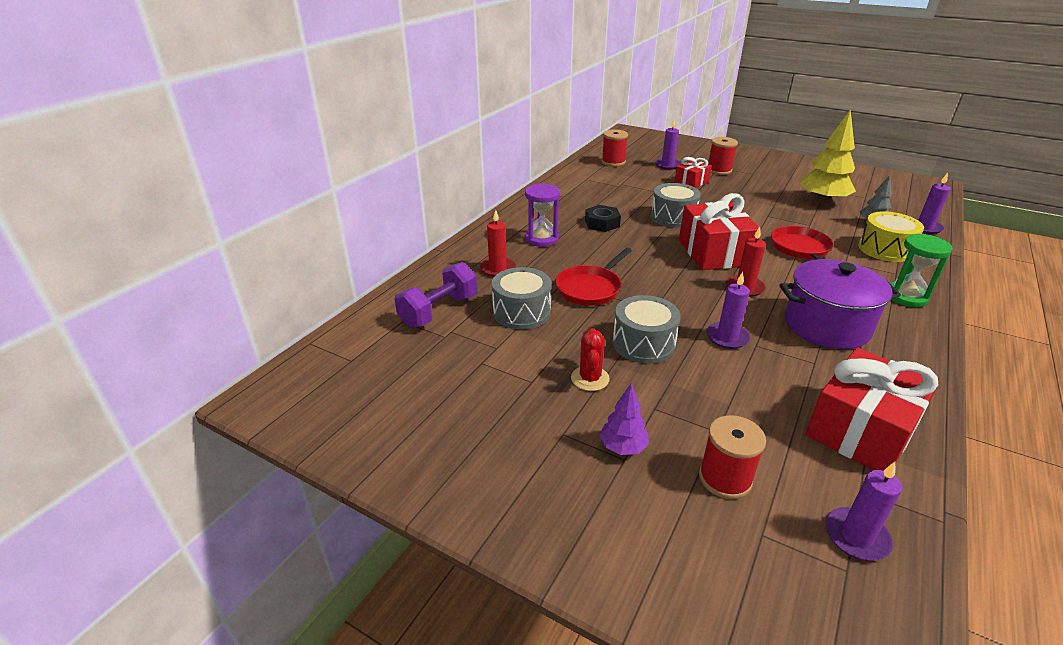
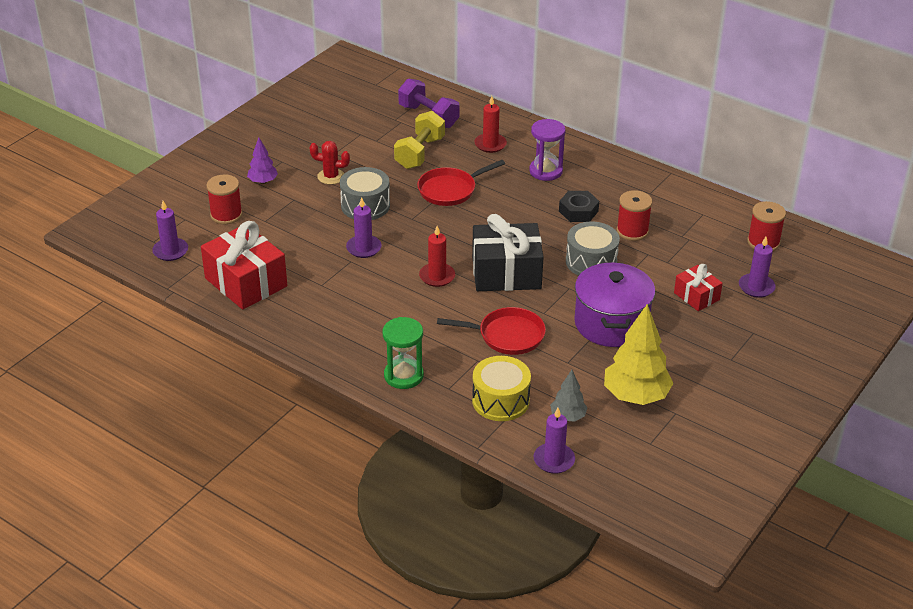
camera: 95 degrees right, 5 degrees up
(521, 312) = (420, 153): grey drum -> yellow dumbbell
(590, 288) = (450, 190): red pan -> red pan turned 75 degrees counterclockwise
(714, 253) = (506, 273): red gift -> black gift
(719, 170) = (741, 330): red spool -> red spool (632, 231)
(826, 326) = (368, 307): purple pot -> purple pot (611, 323)

